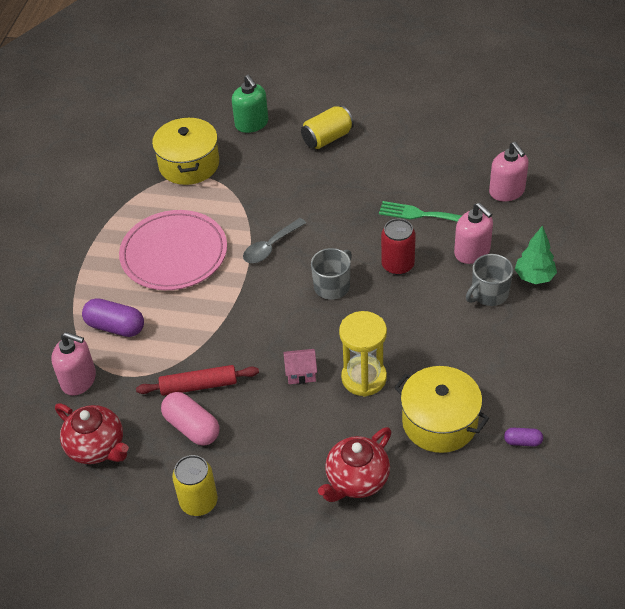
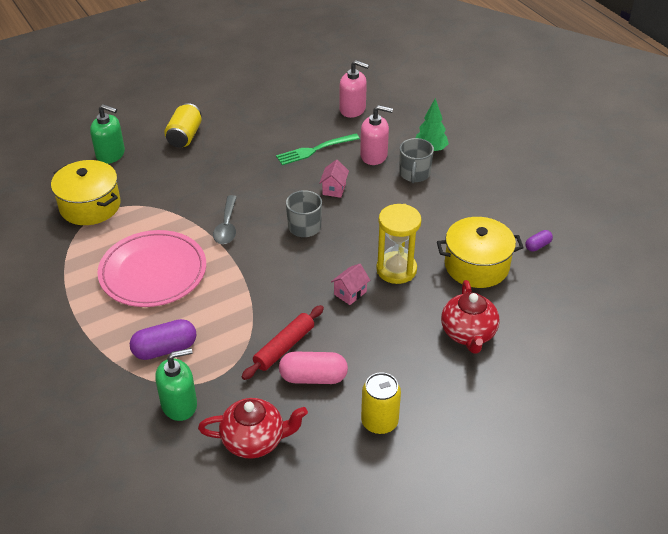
camera: 45 degrees left, 5 degrees down
(79, 380) = (179, 404): pink soap dispenser -> green soap dispenser
(397, 265) = (334, 189): red can -> pink house

